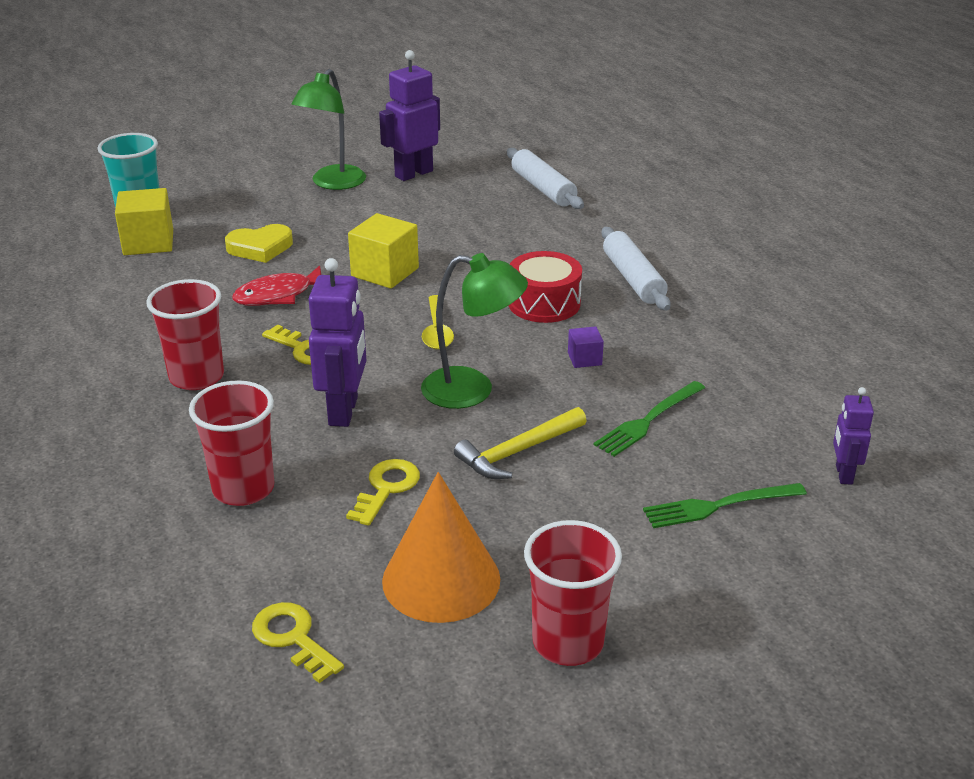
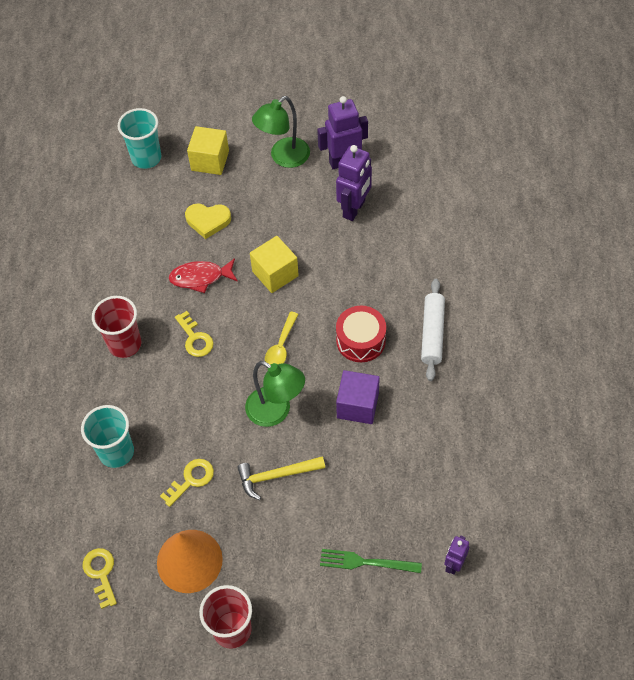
camera: 25 degrees right, 25 degrees up
(148, 242) = (141, 193): yellow cube -> yellow cube (210, 161)
(243, 489) = (116, 452): red cup -> turquoise cup
(344, 411) = (195, 405): purple robot -> purple robot (354, 209)
(543, 188) = (425, 208): white rolling pin -> none
(584, 359) = (357, 405): purple cube -> purple cube, size x1.93
(647, 421) = (365, 476): green fork -> none

